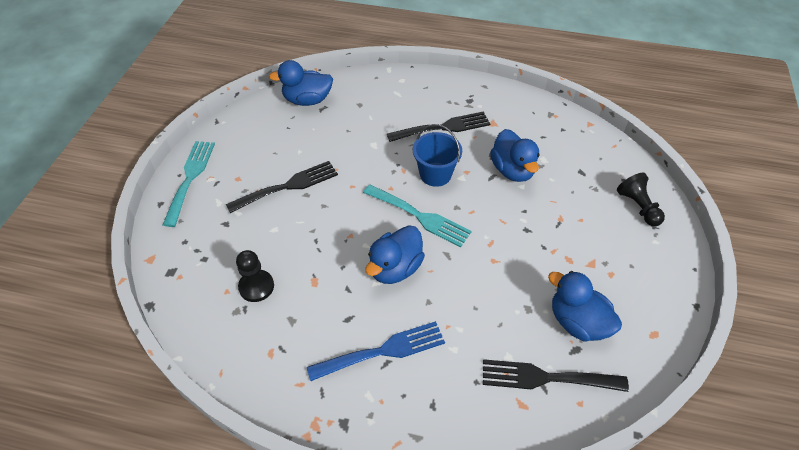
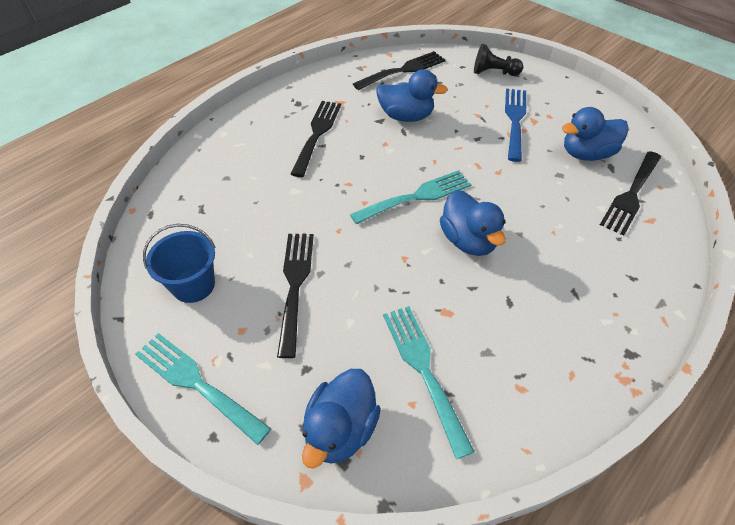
camera: 60 degrees left, 0 degrees up
(256, 287) = (423, 369): black pawn -> turquoise fork
(307, 100) = (175, 216): blue duck -> blue duck (341, 429)
(383, 351) = (560, 289): blue fork -> blue fork (515, 120)
(435, 174) = (372, 164): blue bucket -> blue bucket (193, 285)
(575, 142) = (403, 70): none -> black fork

